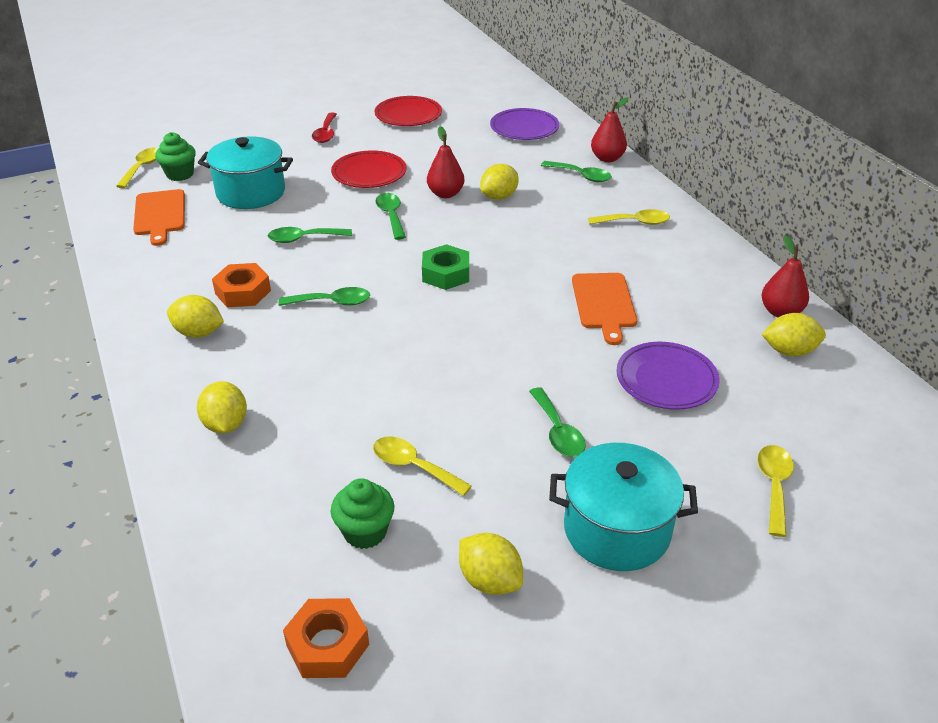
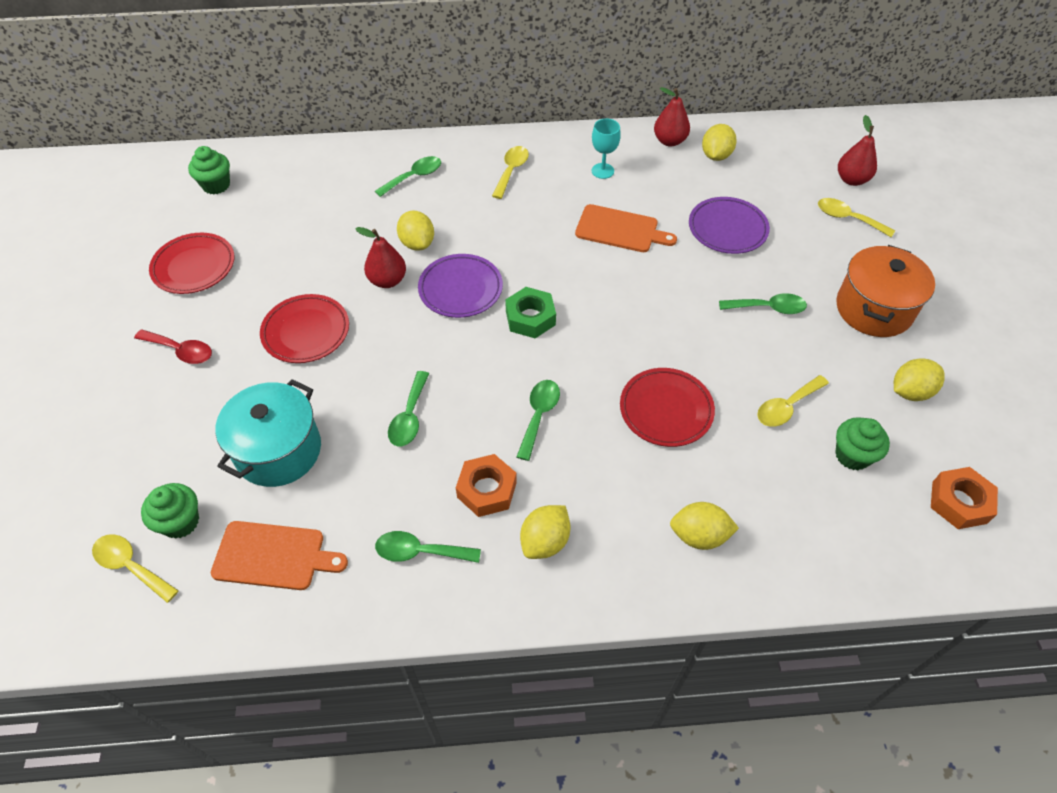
camera: 70 degrees left, 15 degrees up
(371, 377) = (666, 410): none -> red plate
(391, 216) = (405, 333): green spoon -> green spoon (420, 552)
(499, 100) = (216, 185): none -> green cupcake
(524, 128) = (295, 186): purple plate -> purple plate (460, 289)
(607, 158) = (394, 150): red pear -> red pear (851, 180)
(616, 530) = (873, 309): turquoise pot -> orange pot
(685, 276) = (602, 171): none -> turquoise goblet

